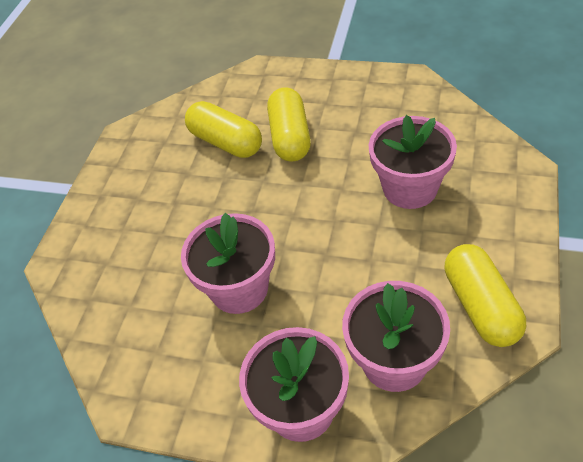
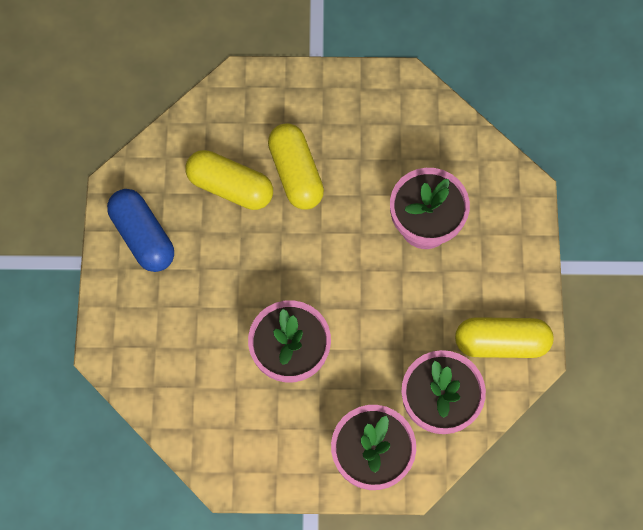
camera: 20 degrees left, 20 degrees up
(133, 172) = (143, 236): none -> blue capsule
(481, 306) = (501, 342): yellow capsule -> yellow capsule turned 60 degrees counterclockwise

